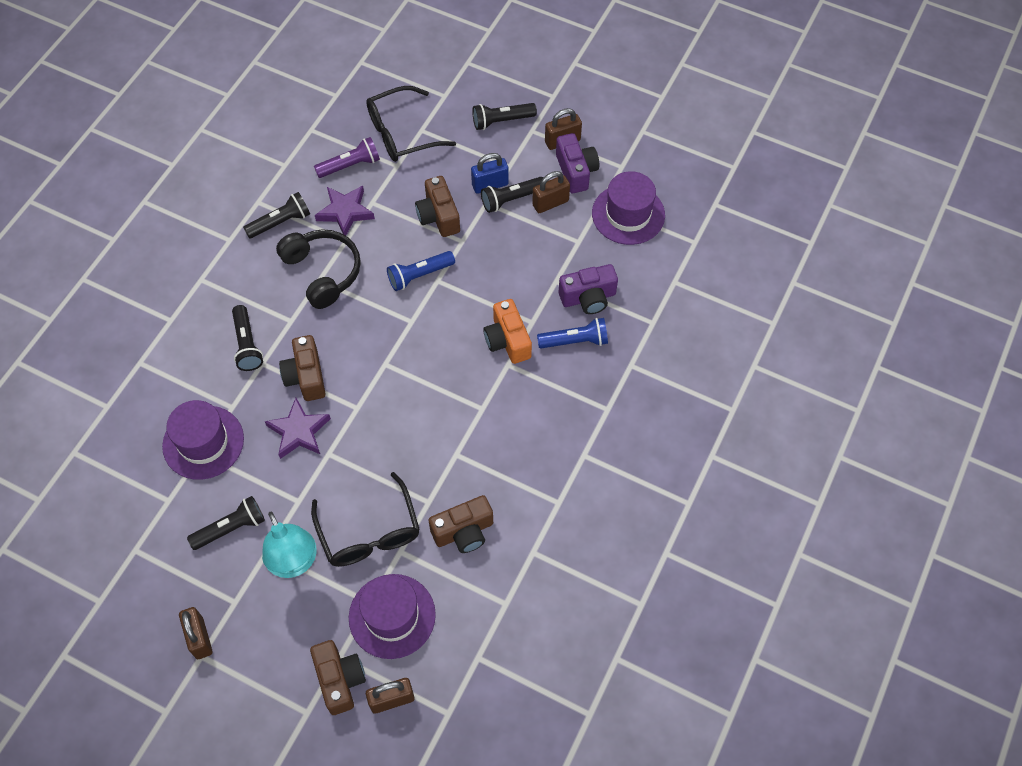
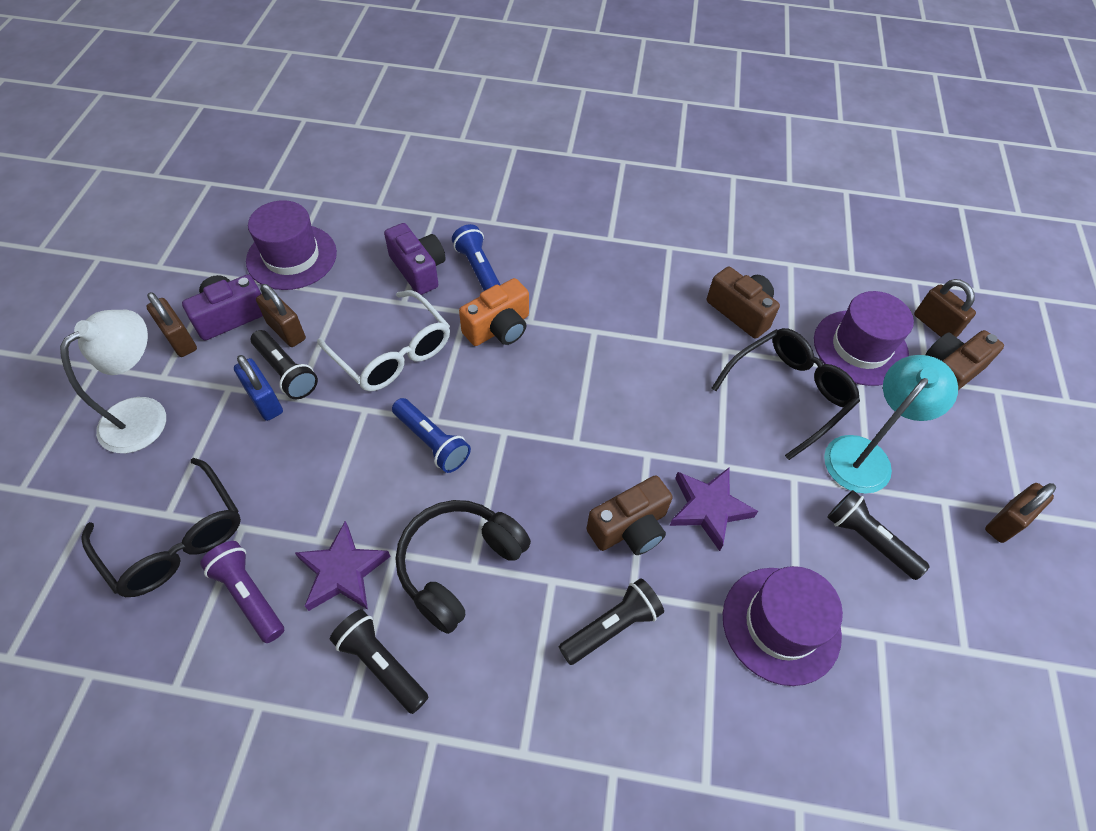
camera: 110 degrees left, 5 degrees down
(438, 216) = (329, 446): brown camera -> none
(502, 121) = (145, 415): black flashlight -> white lamp
(506, 266) = (393, 353): none -> white glasses

